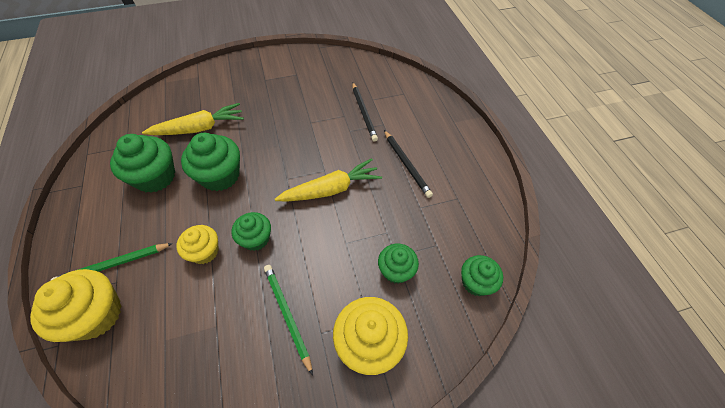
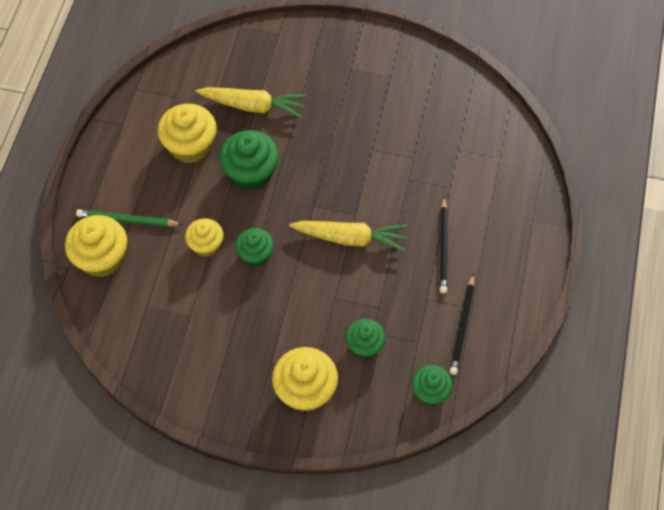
camera: 30 degrees right, 5 degrees up
(155, 177) = (190, 146): green cupcake -> yellow cupcake
(287, 315) = (250, 335): green pencil -> none
(364, 112) = (437, 164): black pencil -> black pencil (462, 326)

